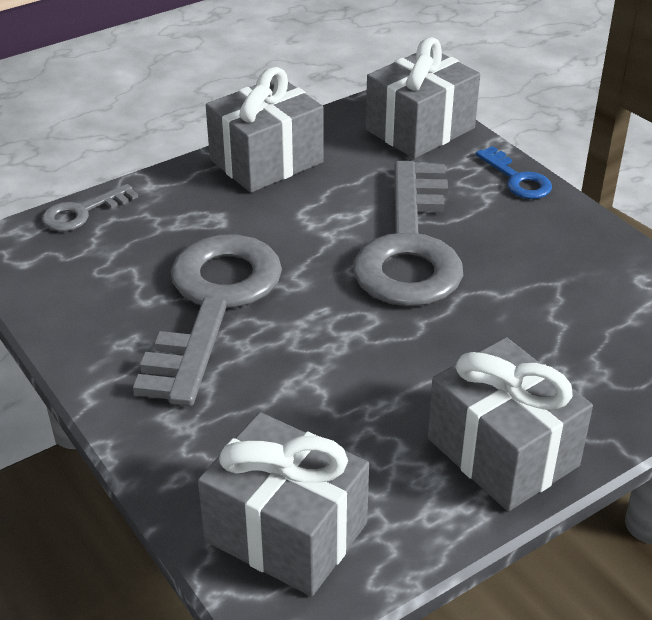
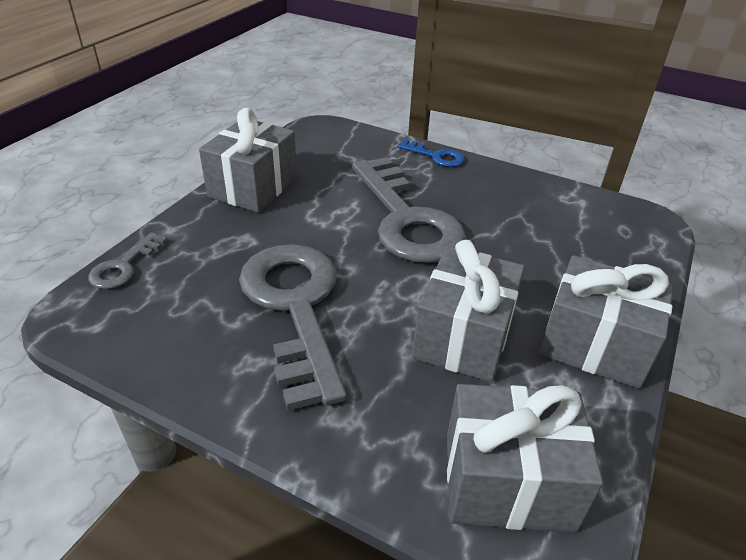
camera: 30 degrees left, 0 degrees up
(420, 129) = (346, 140): grey gift -> grey gift (463, 337)

